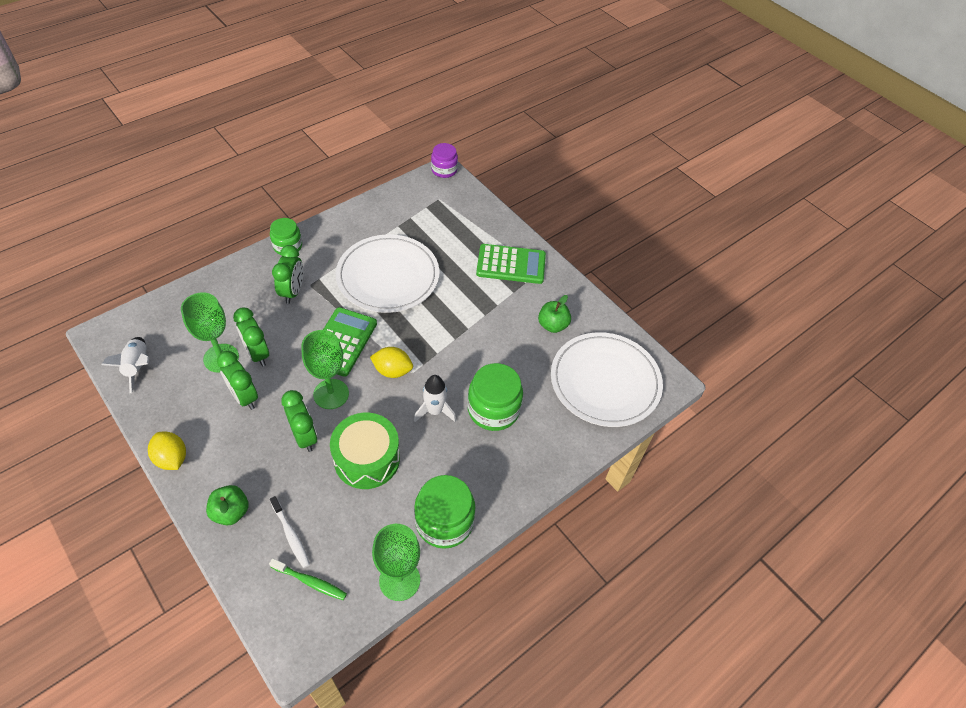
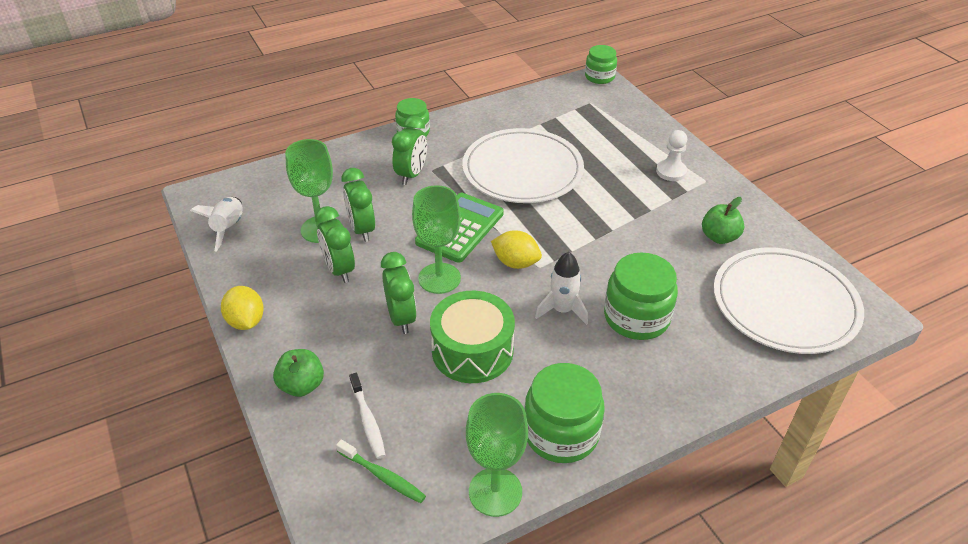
camera: 15 degrees right, 10 degrees down
(444, 170) = (599, 77): purple jar -> green jar
(511, 264) = (671, 171): green calculator -> white pawn

